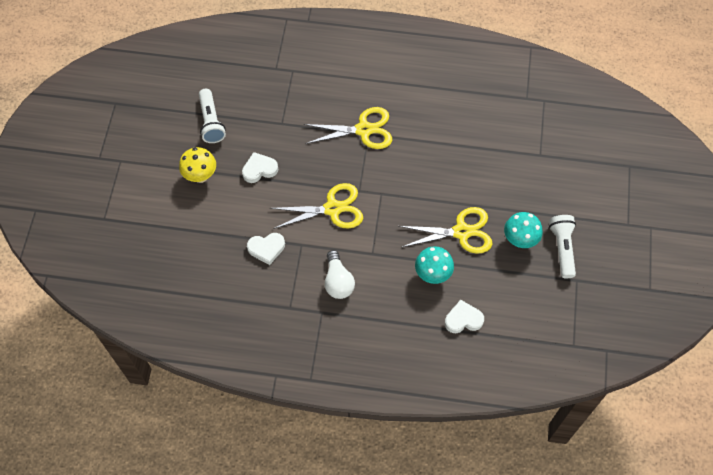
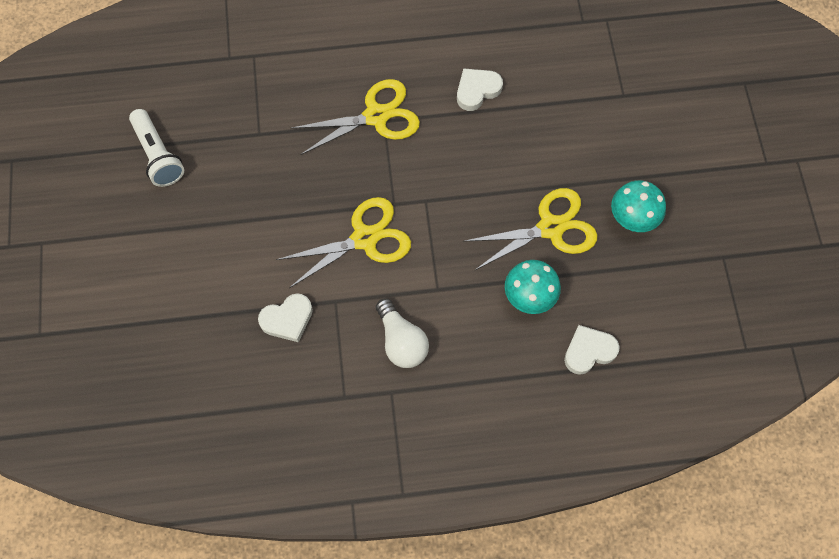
camera: 15 degrees left, 5 degrees up
(200, 176) = (164, 237): yellow mushroom -> none
(259, 169) = (246, 207): white heart -> white heart (477, 90)
(562, 248) = (691, 217): white flashlight -> none

